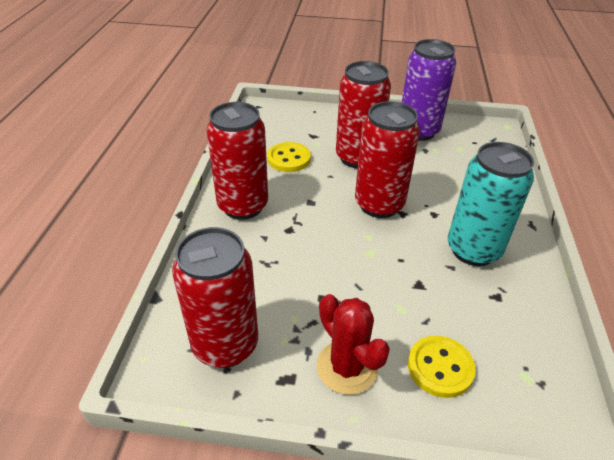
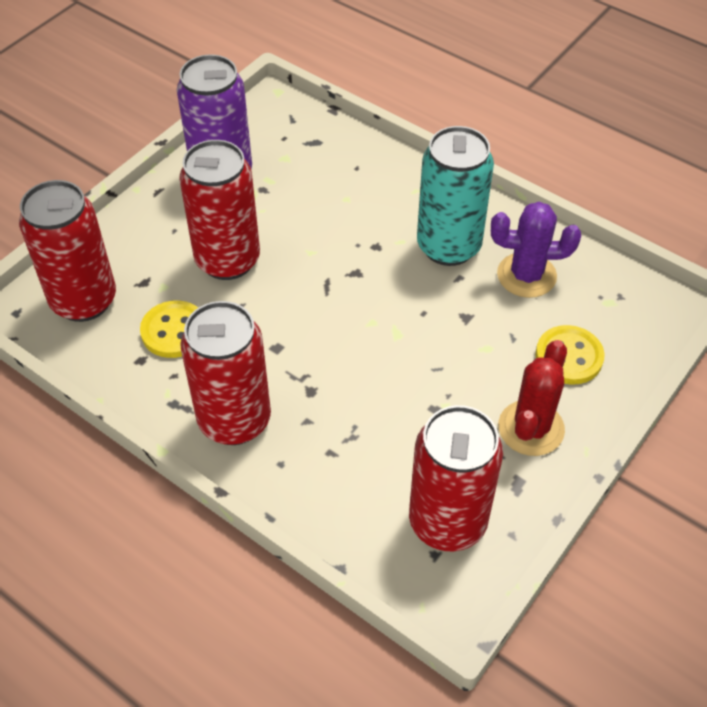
camera: 60 degrees left, 10 degrees up
(347, 367) = (531, 428): red cactus -> red cactus turned 60 degrees counterclockwise
(379, 204) = (328, 285): red can -> red can (84, 300)
(494, 306) = (526, 275): none -> purple cactus

